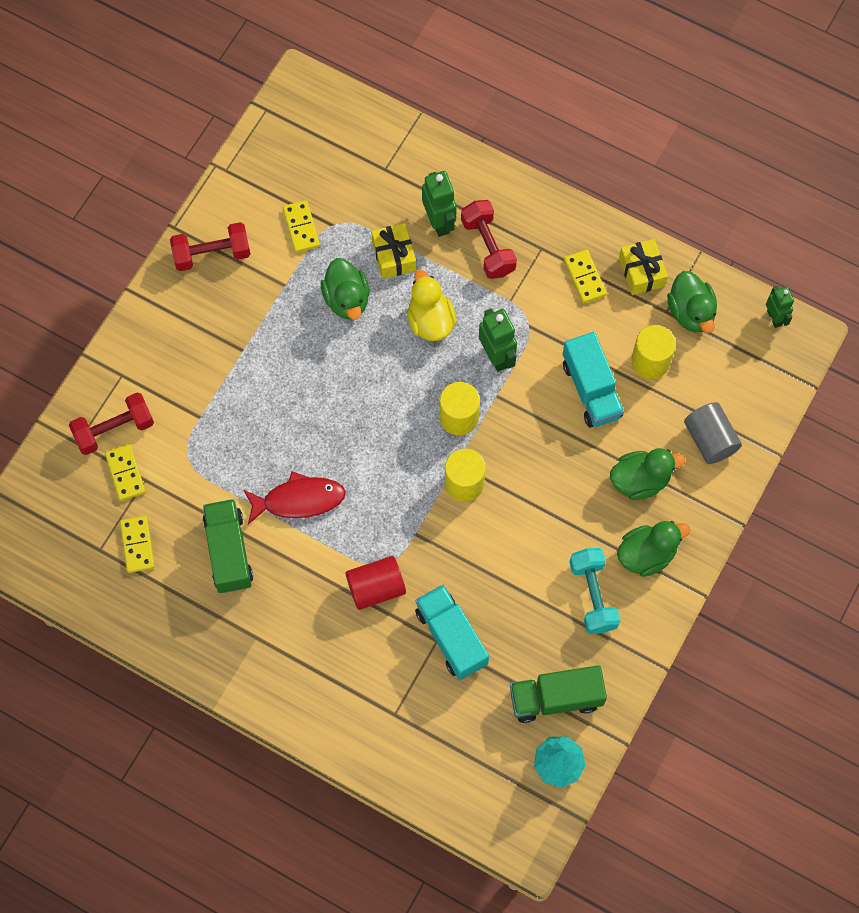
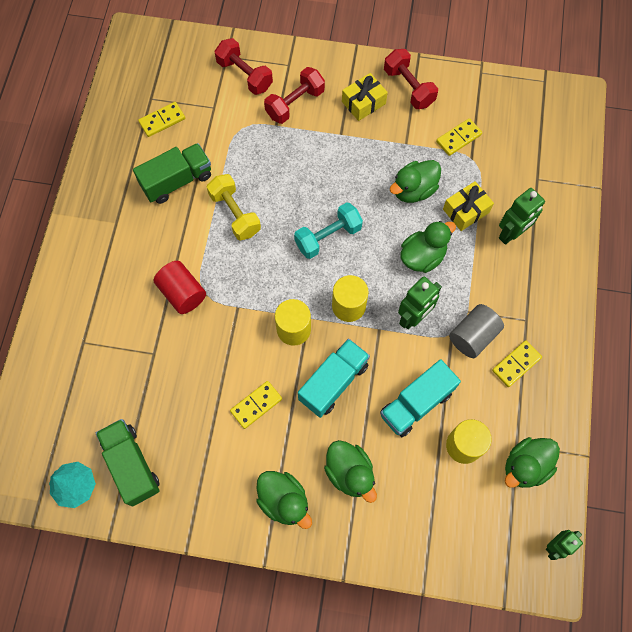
camera: 70 degrees right, 0 degrees up
(125, 473) = (214, 93): yellow domino -> yellow domino (256, 405)
(299, 500) = (235, 214): red fish -> yellow dumbbell
(430, 321) = (422, 256): yellow duck -> green duck
(451, 637) = (159, 363): turquoise truck -> turquoise truck (333, 382)
(488, 247) = (507, 278): red dumbbell -> red dumbbell (295, 103)
(593, 595) = (231, 466): turquoise dumbbell -> turquoise dumbbell (328, 237)
(641, 272) = (544, 410): yellow gift -> yellow gift (363, 103)
(710, 439) = (411, 522): grey cylinder -> grey cylinder (473, 336)

